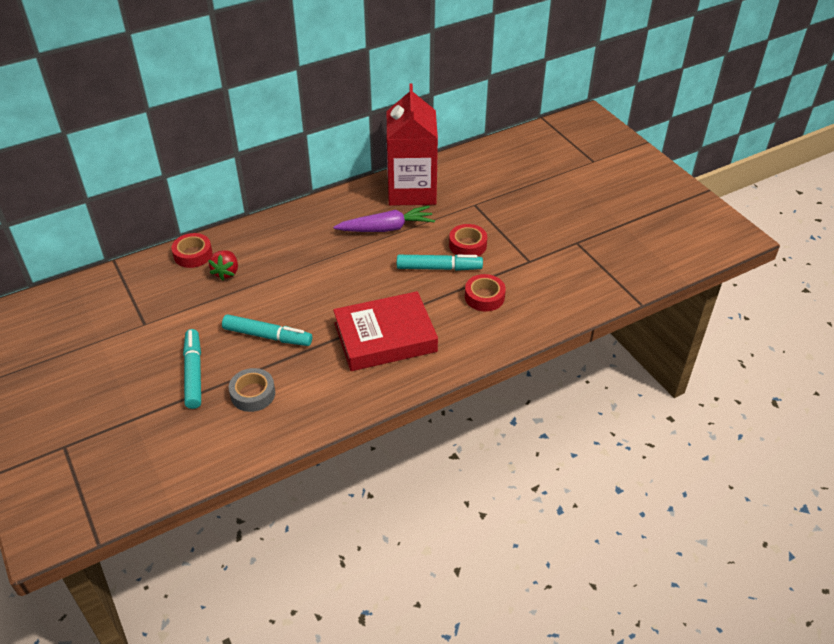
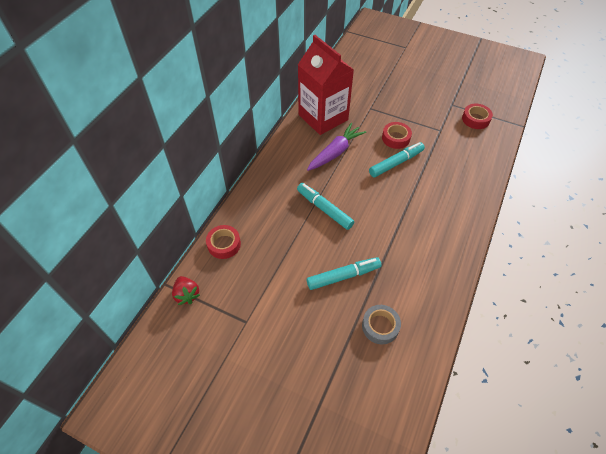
camera: 35 degrees left, 10 degrees up
(193, 373) = (324, 338): turquoise marker -> turquoise marker (324, 209)
(226, 272) = (263, 244): red strawberry -> red strawberry (187, 294)
(385, 337) = (416, 230): red book -> none
(484, 297) = (442, 168): red tape -> red tape (475, 119)

